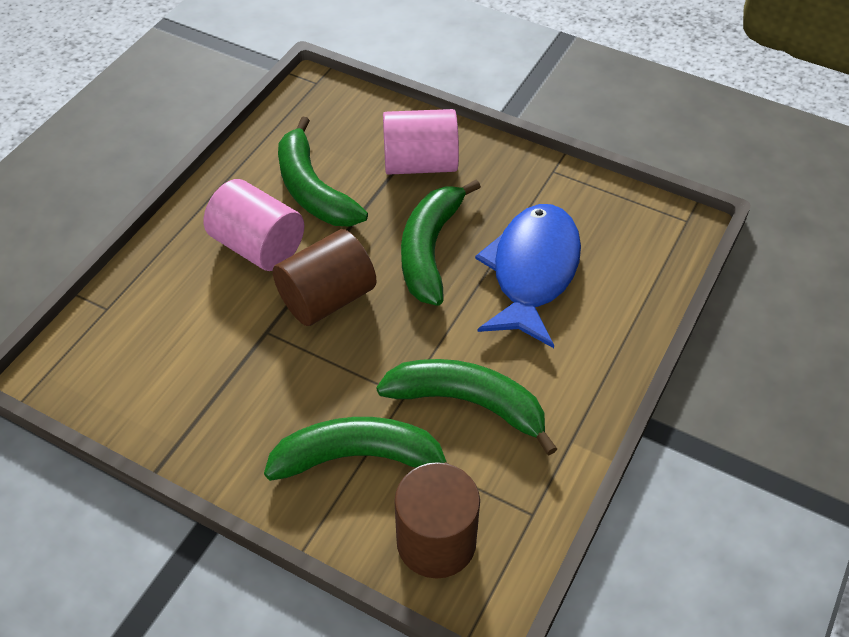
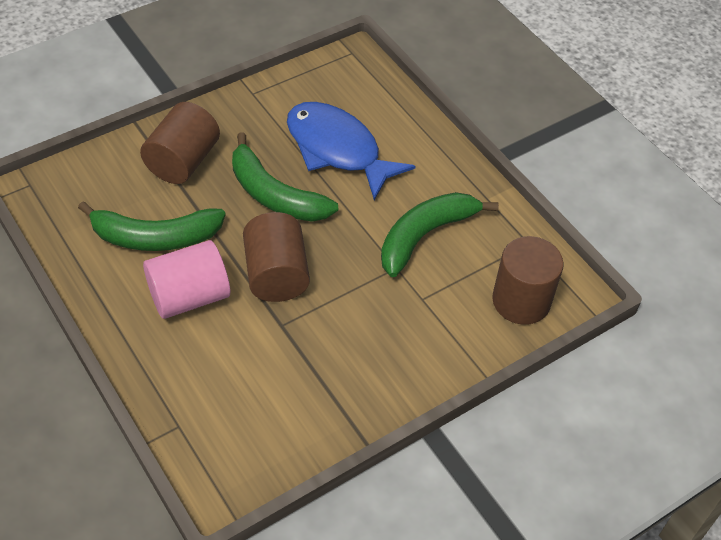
camera: 65 degrees left, 0 degrees up
(359, 457) = (431, 314): green banana -> none
(420, 164) = (183, 161): pink cylinder -> brown cylinder

